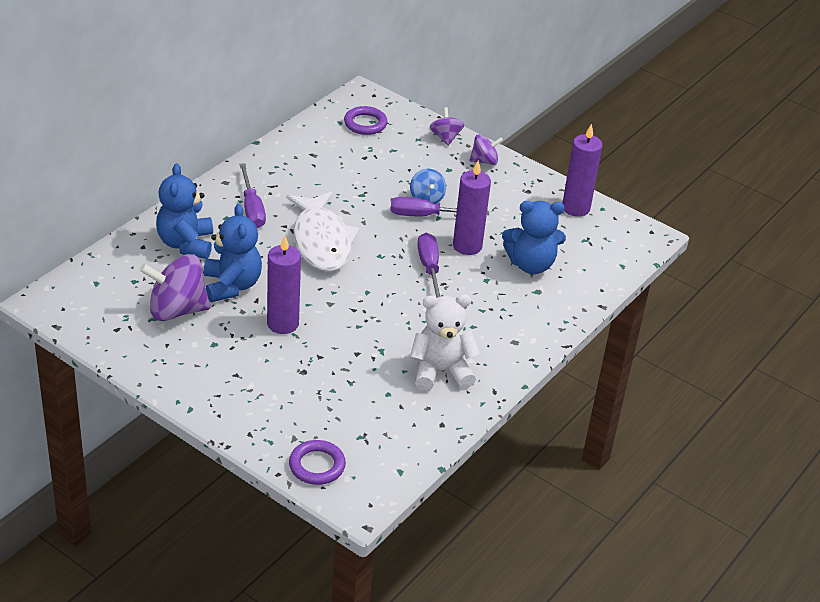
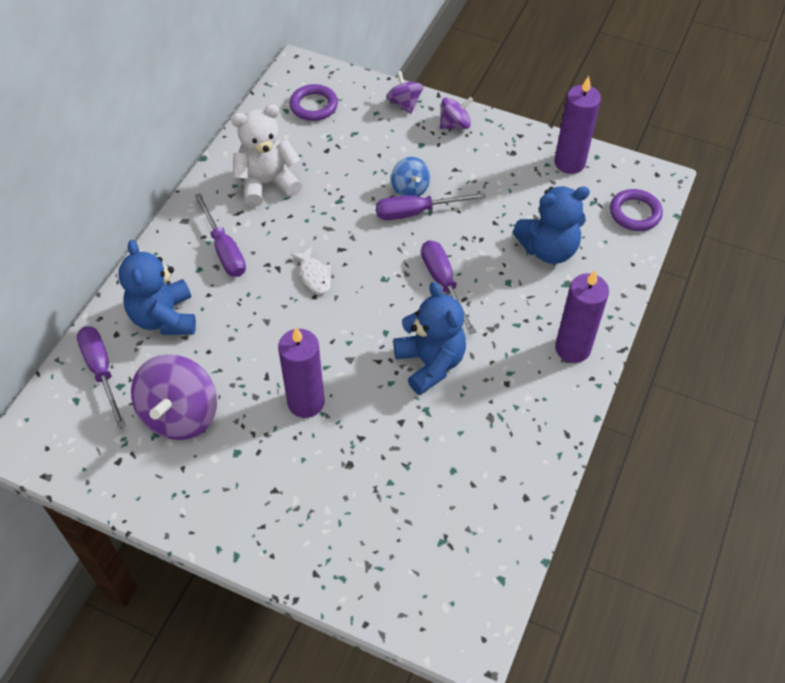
camera: 10 degrees left, 15 degrees up
(123, 268) = (101, 371): none -> purple screwdriver
(177, 310) = (180, 415): purple spinning top -> purple spinning top turned 60 degrees counterclockwise
(232, 285) = (233, 363): blue teddy bear -> blue teddy bear (430, 363)
(317, 465) = (406, 599): purple ring -> purple ring (635, 213)
(321, 241) = (314, 275): white fish -> white fish, size x0.43
(440, 371) = (500, 422): white teddy bear -> white teddy bear (267, 183)
(467, 246) = (473, 241): purple candle -> purple candle (572, 348)

